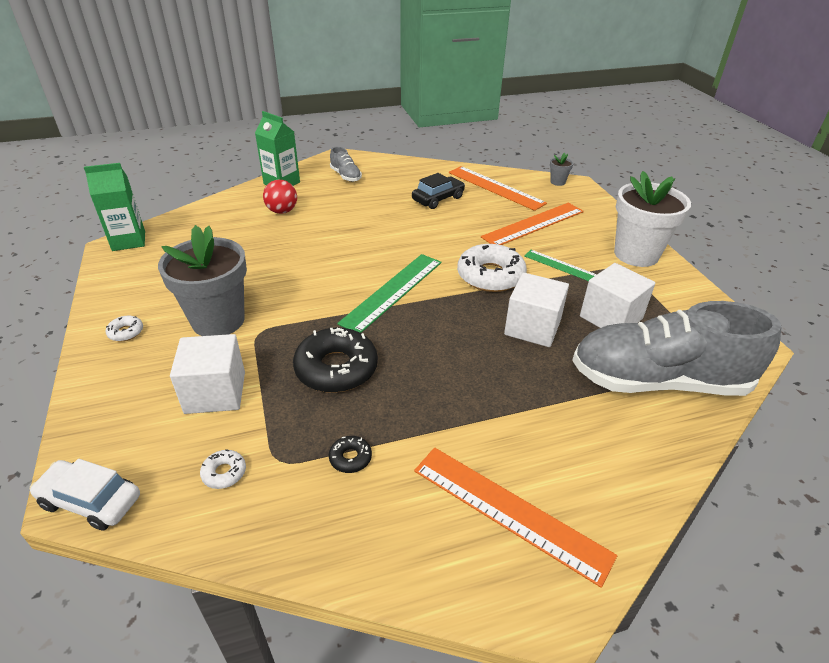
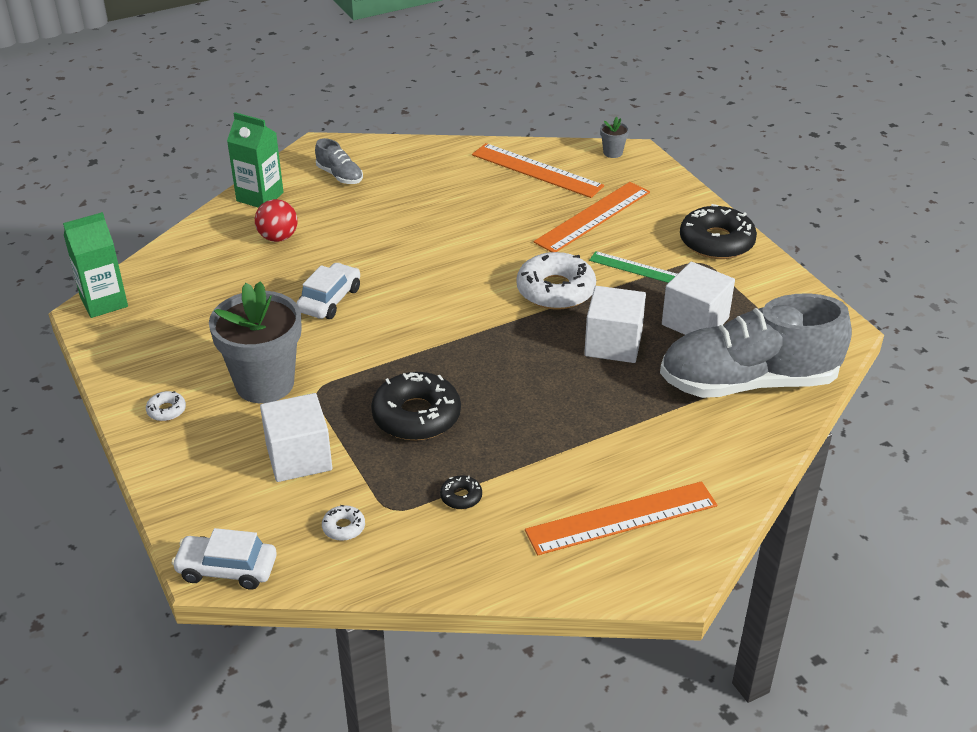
camera: 10 degrees left, 0 degrees up
(301, 260) = (329, 300): none -> white car
(392, 291) = (449, 323): green ruler -> none
(438, 199) = (468, 196): black car -> none
(509, 511) = (621, 518): orange ruler -> orange ruler turned 45 degrees counterclockwise
(636, 254) = (716, 242): white flower pot -> black donut

